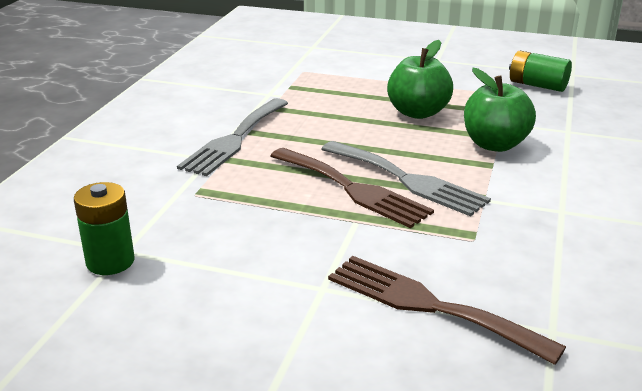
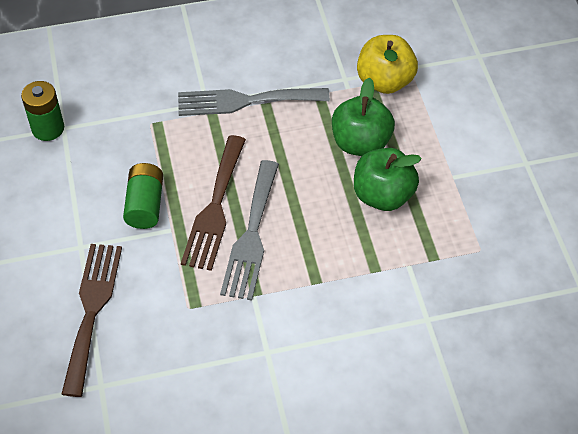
camera: 60 degrees right, 25 degrees up
(294, 81) = (385, 81): none -> yellow apple
(495, 144) = (356, 272): green apple -> green apple (361, 143)
(537, 85) = (522, 266): green battery -> green battery (145, 205)

